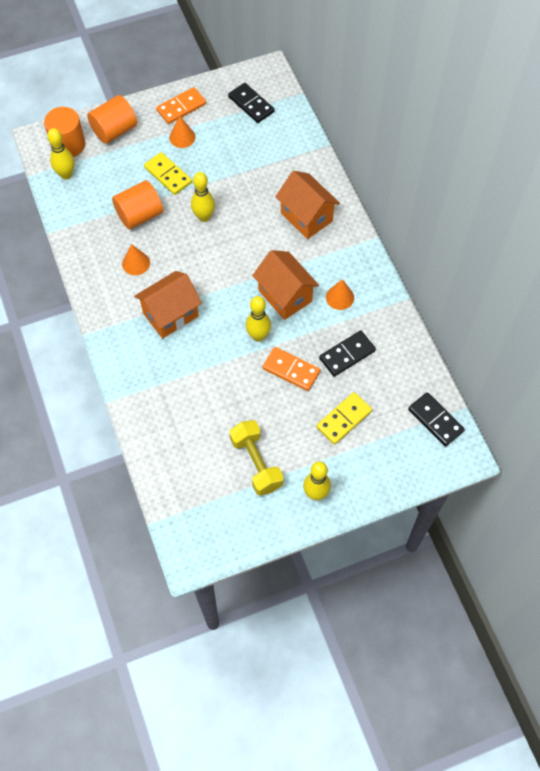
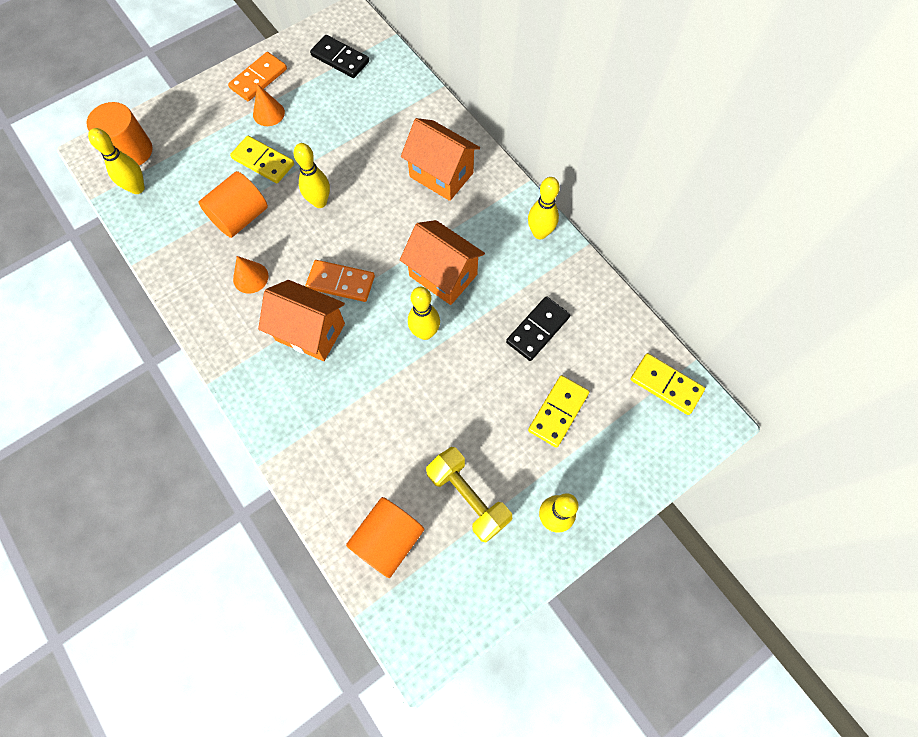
camera: 15 degrees left, 5 degrees up
(114, 130) = (184, 122): orange cylinder -> orange cylinder (388, 539)
(170, 315) = (310, 332): orange house -> orange house turned 75 degrees clockwise
(291, 370) = (476, 366): orange domino -> orange domino (341, 282)
(340, 297) = (508, 261): orange cone -> none
(372, 281) = (540, 233): none -> yellow bowling pin
(435, 420) = (666, 385): black domino -> yellow domino

